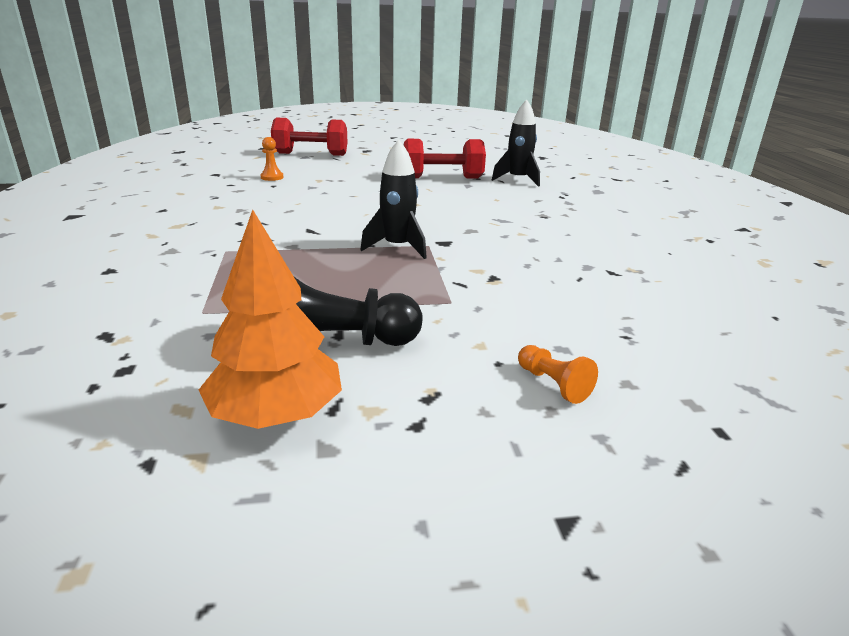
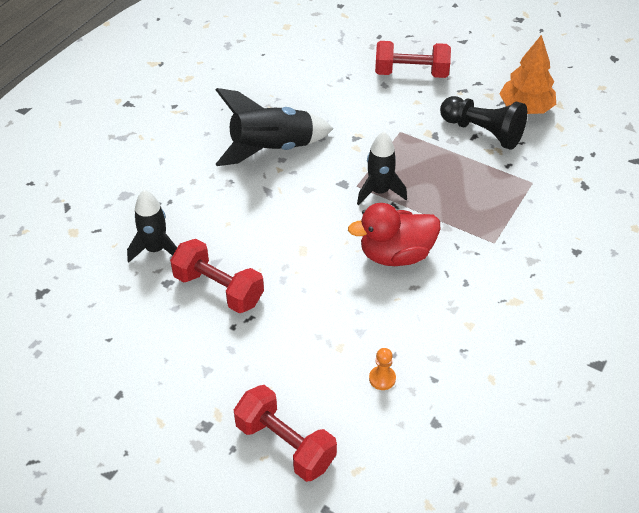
camera: 140 degrees left, 20 degrees up
(326, 219) = (395, 255): none -> red duck
(553, 384) = (411, 73): orange pawn -> red dumbbell
(556, 242) = (271, 149): none -> black rocket

